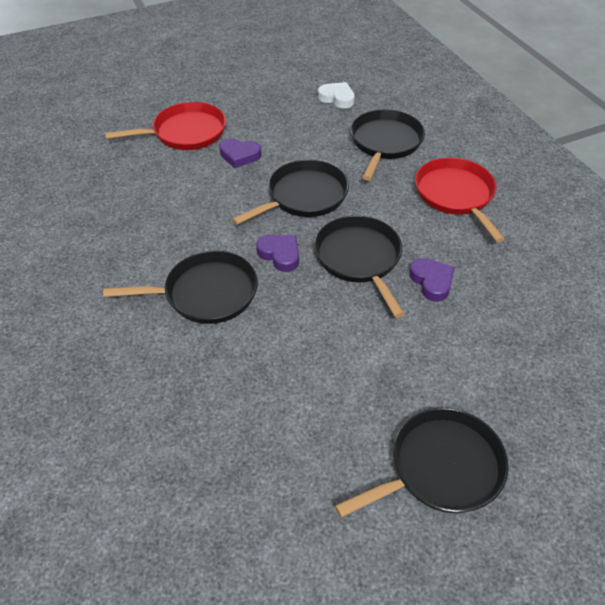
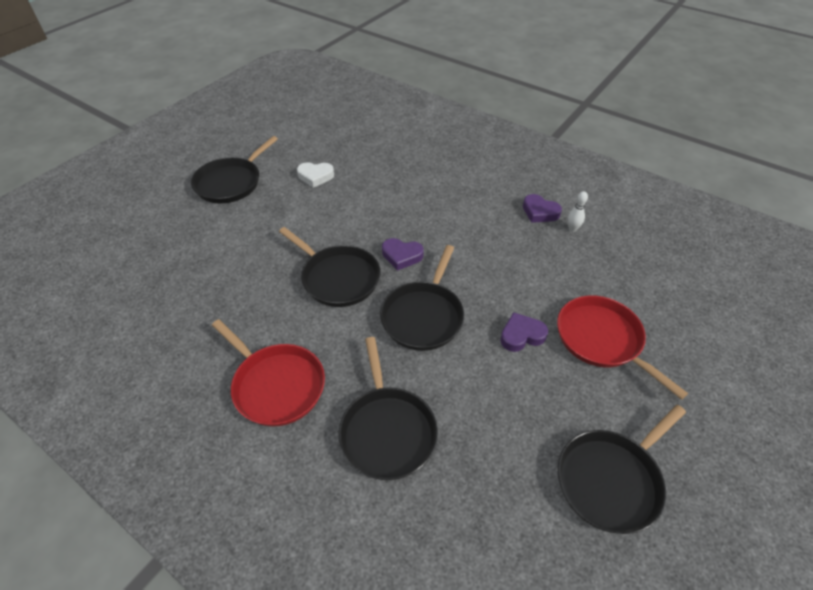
camera: 150 degrees right, 0 degrees up
(90, 212) = (572, 229): none -> white bowling pin
(186, 132) = (602, 339): red pan -> red pan turned 105 degrees clockwise
(206, 293) = (429, 211): black pan -> black pan (611, 480)
(337, 98) = (497, 492): white heart -> white heart (315, 176)
(432, 282) = (270, 282): purple heart -> purple heart (539, 212)

